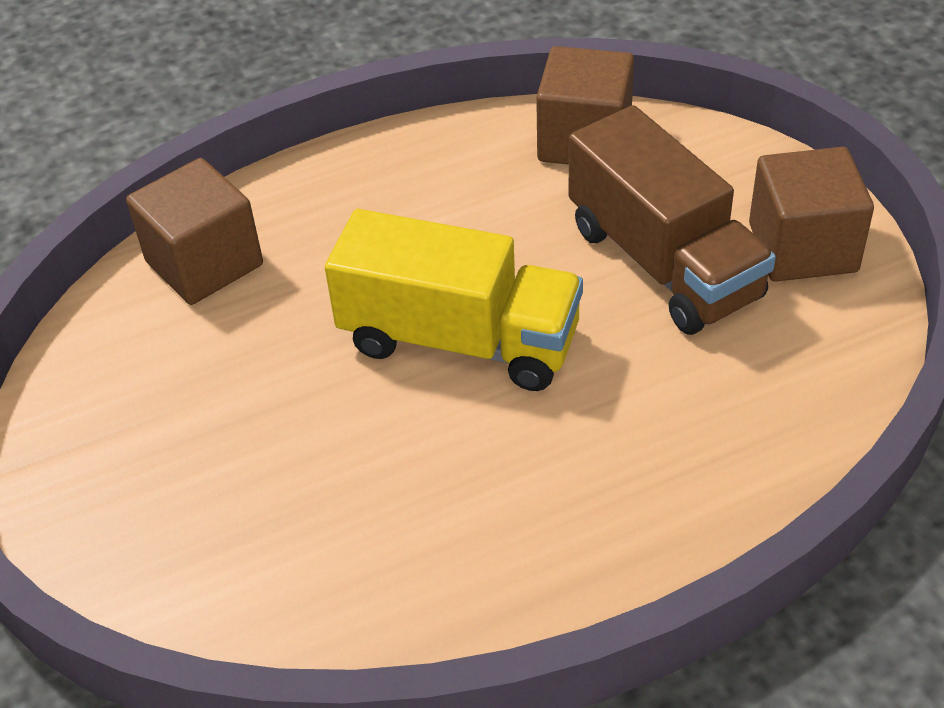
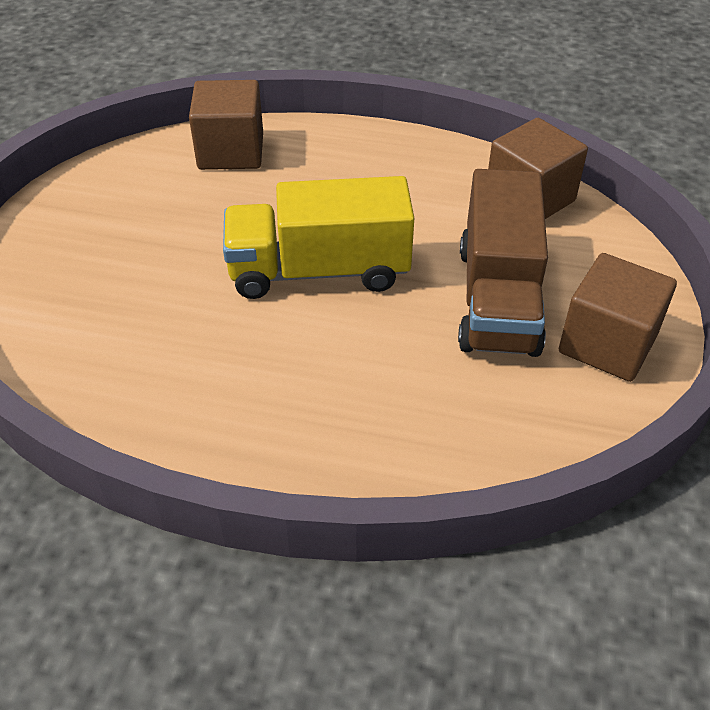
camera: 35 degrees right, 0 degrees up
(459, 340) = (319, 271): yellow truck -> yellow truck turned 120 degrees clockwise

